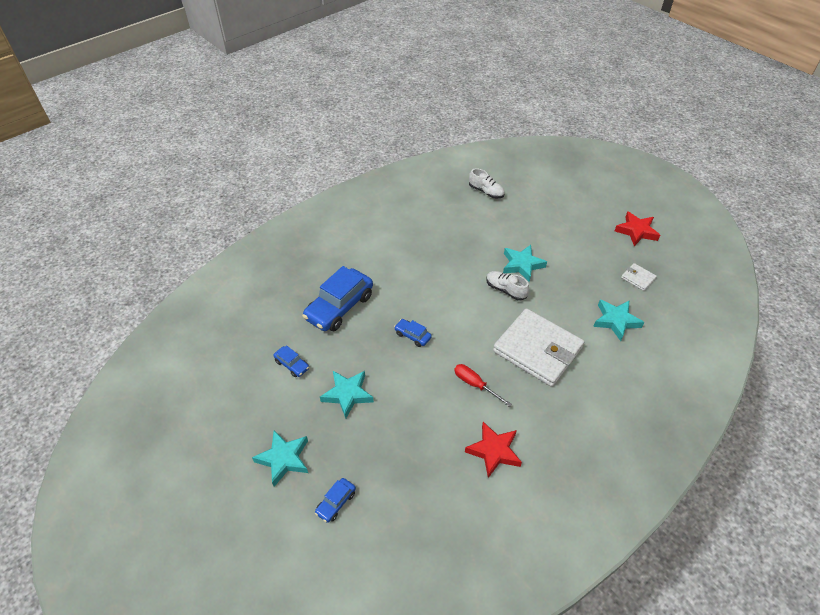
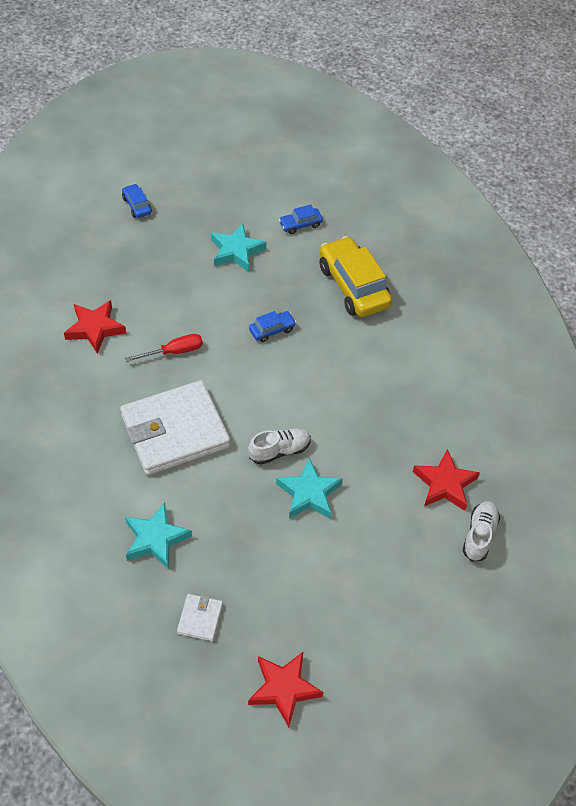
camera: 115 degrees right, 5 degrees up
(284, 459) = (202, 188): turquoise star -> none
(339, 307) = (353, 286): blue car -> yellow car
(466, 213) = (444, 484): none -> red star
(486, 192) = (479, 535): white shoe -> white shoe turned 135 degrees clockwise
(638, 278) = (200, 618): white wallet -> white wallet turned 60 degrees counterclockwise

